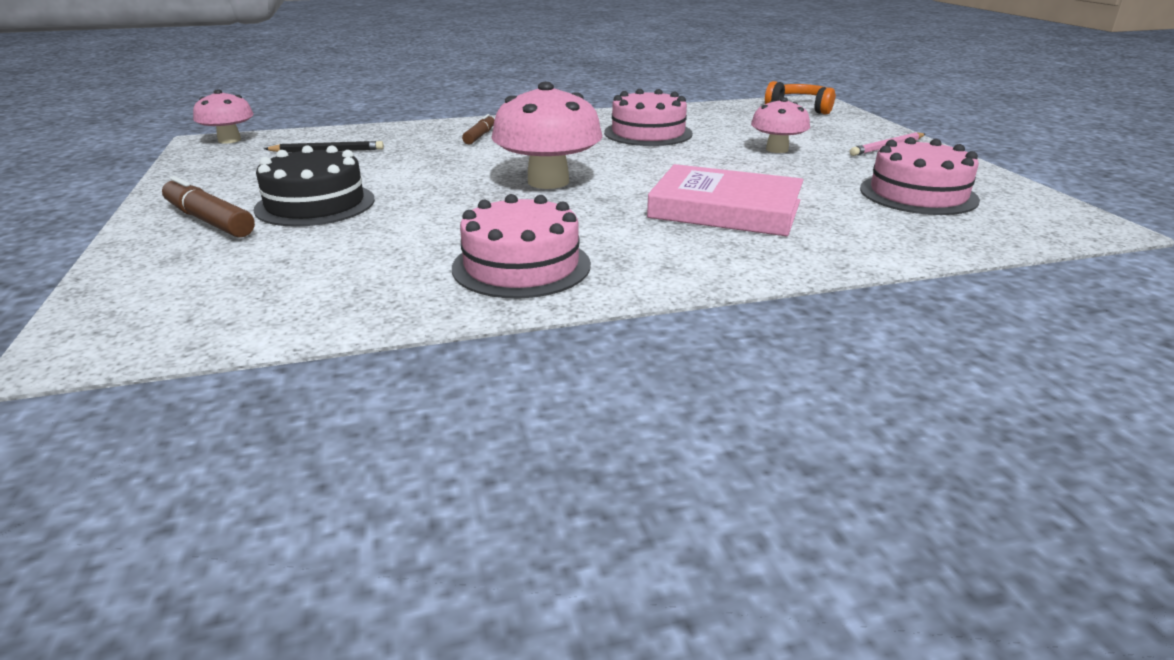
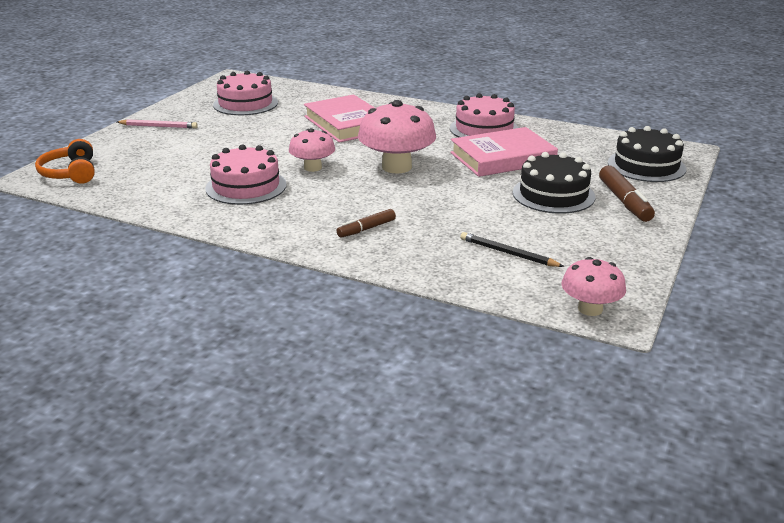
camera: 140 degrees left, 0 degrees up
(173, 284) = (646, 166): none -> black cake
(430, 228) = (502, 158): none -> pink book
(777, 149) = (217, 145): pink mushroom -> pink mushroom (313, 167)

